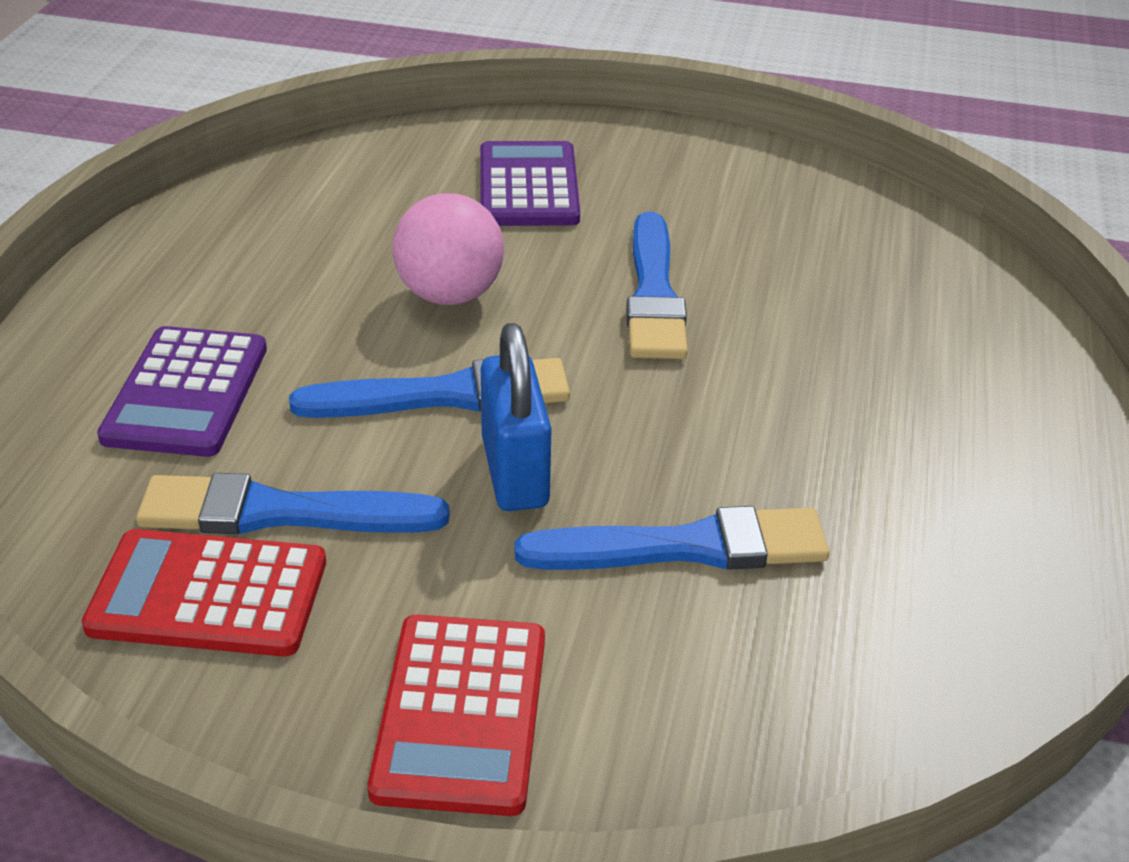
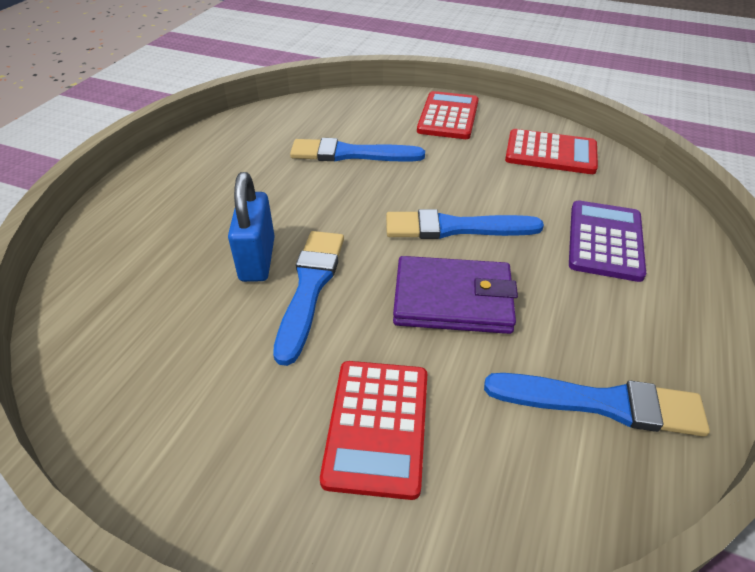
camera: 170 degrees left, 5 degrees up
(279, 512) = (531, 179): blue brush -> blue brush (602, 403)
(449, 295) = (453, 299): pink ball -> purple wallet
(515, 472) = (420, 187): blue padlock -> blue padlock (257, 259)
(528, 186) = (377, 426): purple calculator -> red calculator

